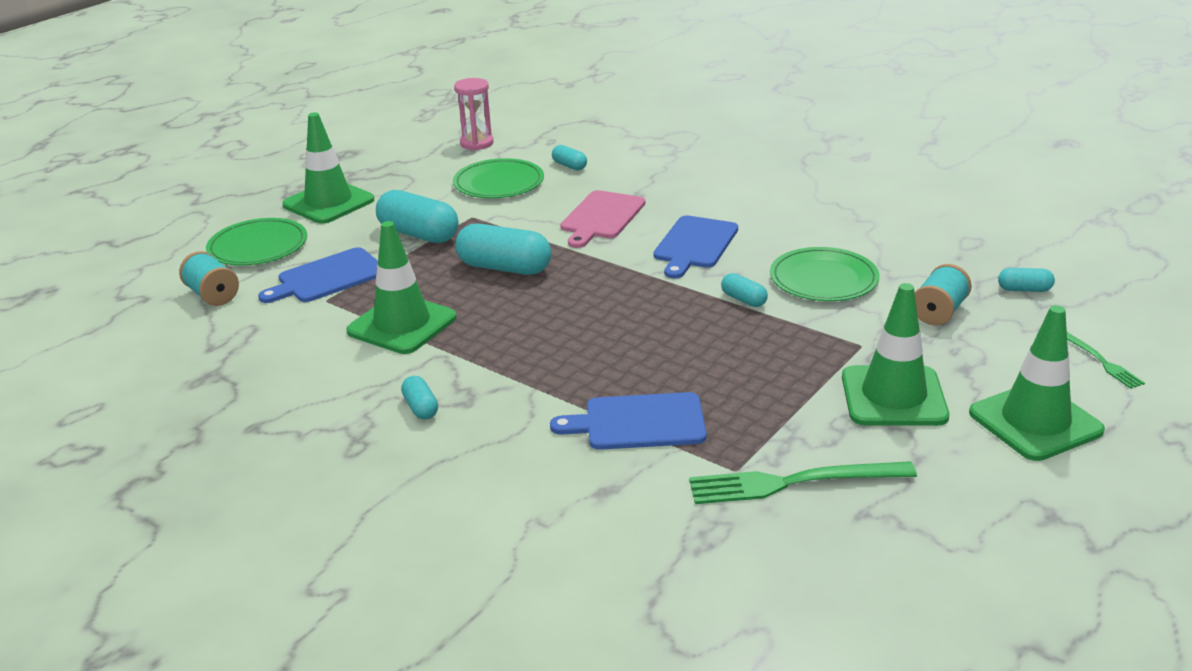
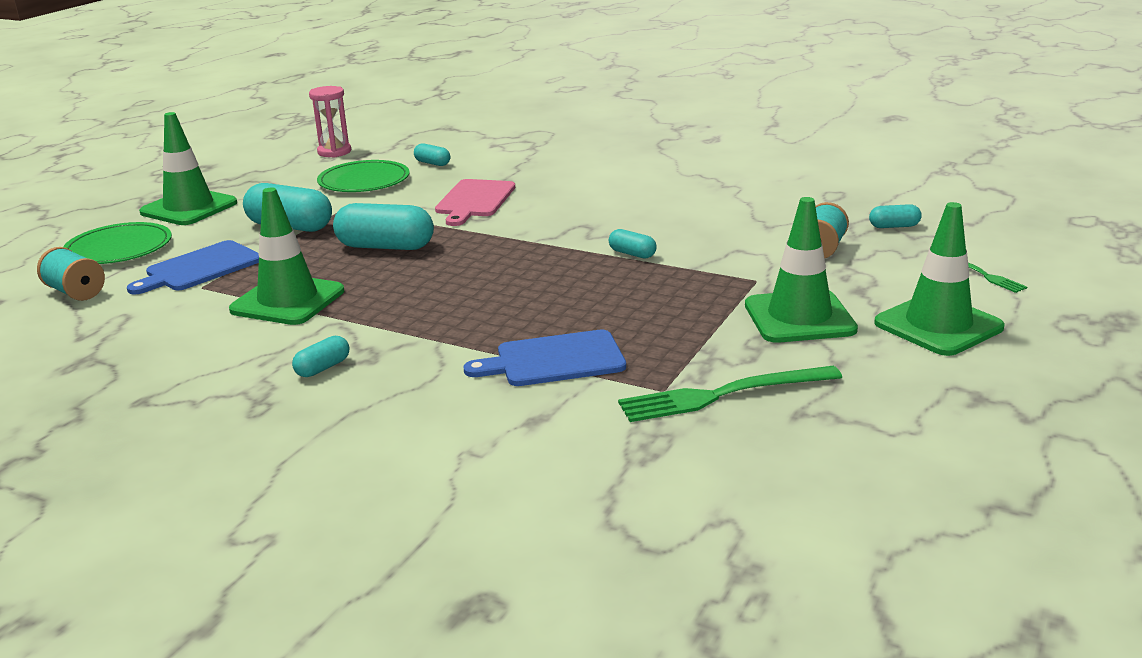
camera: 10 degrees left, 5 degrees down
(421, 408) = (323, 368): turquoise capsule -> turquoise capsule turned 75 degrees clockwise
(695, 245) = (572, 215): blue cutting board -> none
(823, 279) = (704, 232): green plate -> none

